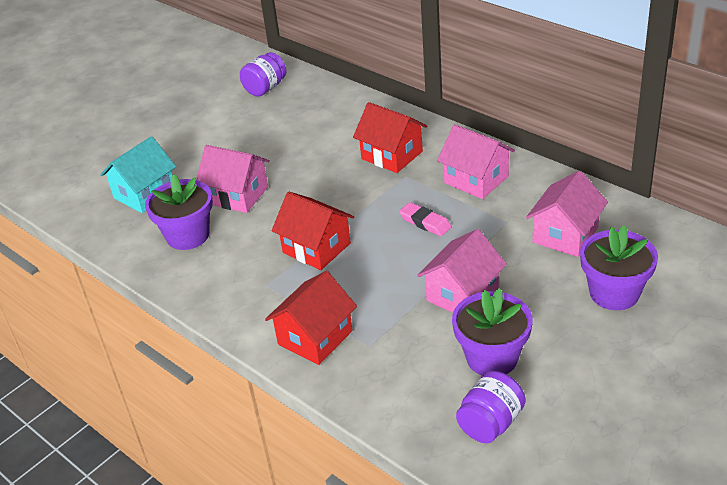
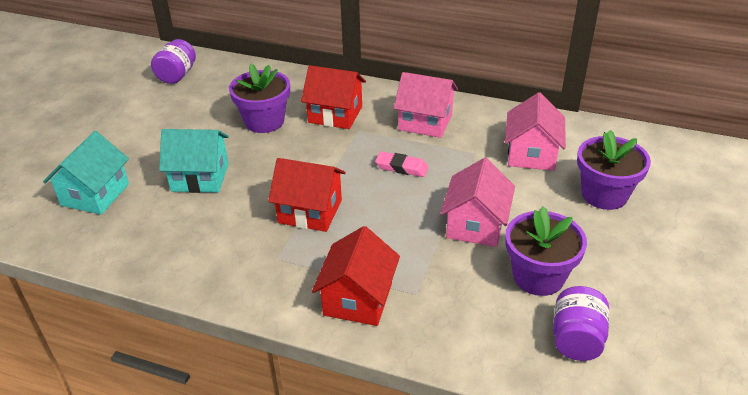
camera: 25 degrees left, 0 degrees up
(188, 235) = (165, 227): purple flower pot -> purple flower pot (264, 121)
(238, 195) = (200, 177): pink house -> turquoise house

